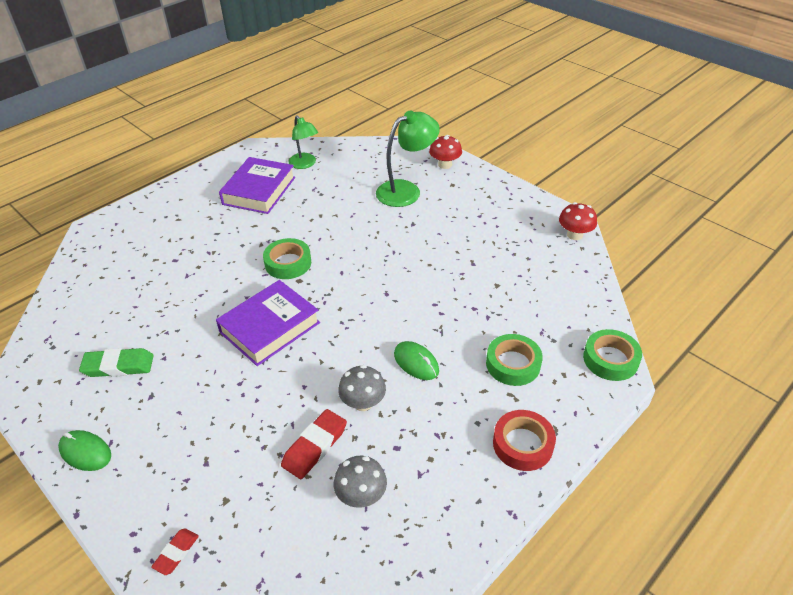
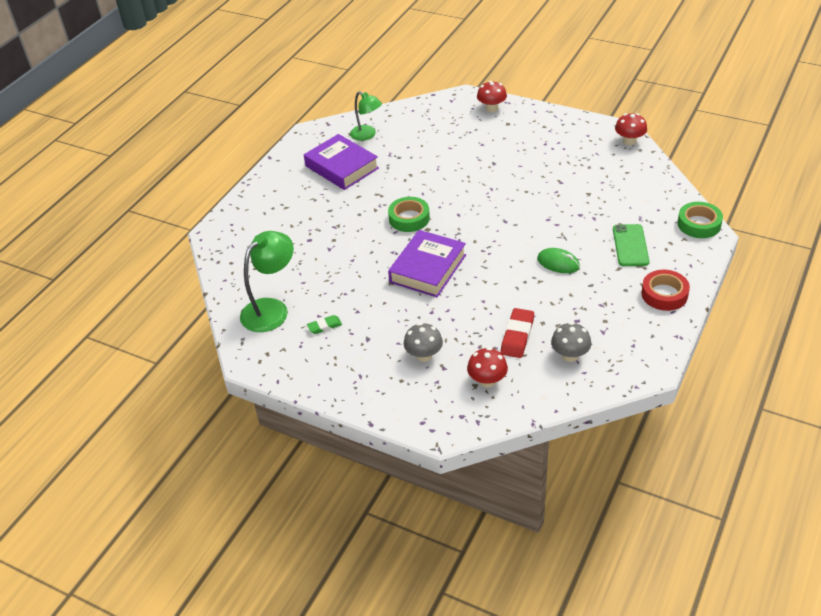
camera: 15 degrees left, 0 degrees up
(85, 452) = (346, 387): green mouse -> none
(118, 366) = (324, 326): green eraser -> green eraser, size x0.60
(176, 553) = (462, 423): red eraser -> none
(243, 499) = (487, 380): none -> red mushroom
(259, 191) = (342, 167): purple book -> purple book turned 45 degrees counterclockwise
(363, 403) = (535, 299): grey mushroom -> grey mushroom (424, 355)
(406, 190) = (471, 137): green lamp -> green lamp (271, 309)
(513, 364) = (630, 245): green tape -> green phone

